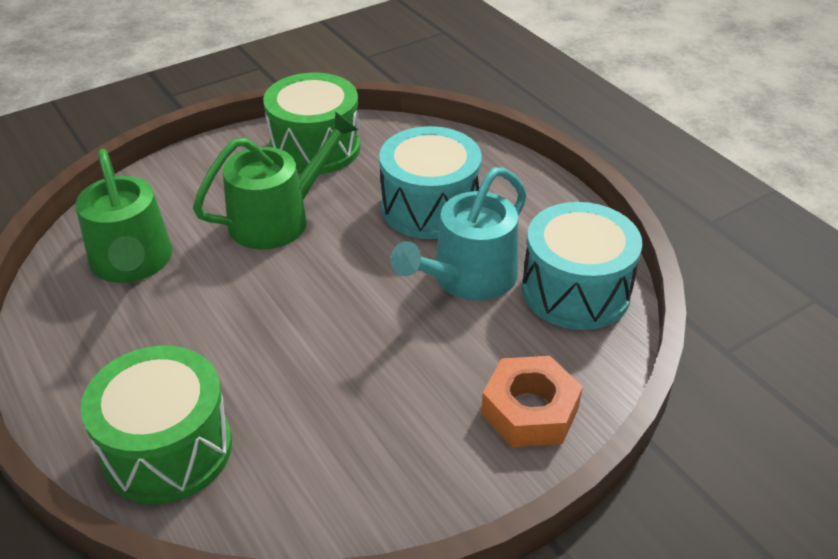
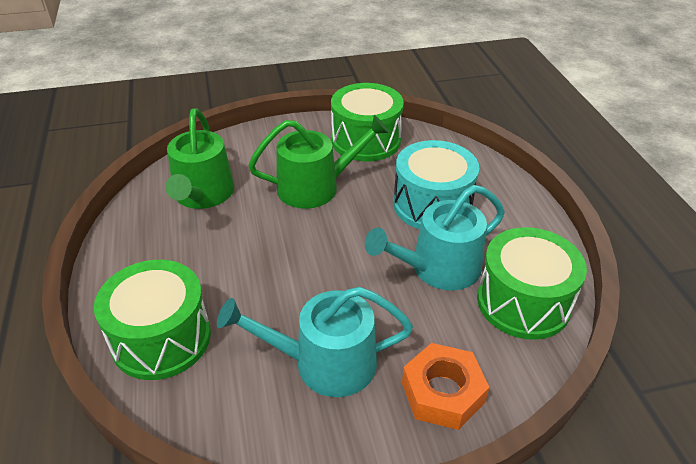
camera: 20 degrees right, 0 degrees up
(384, 418) = (325, 363): none -> turquoise watering can
(575, 291) = (523, 302): turquoise drum -> green drum

